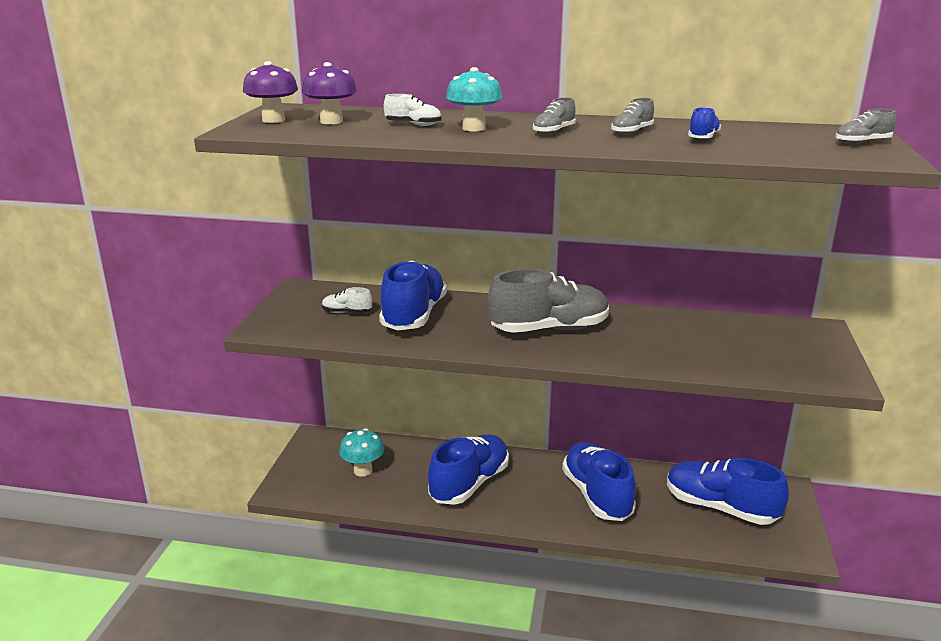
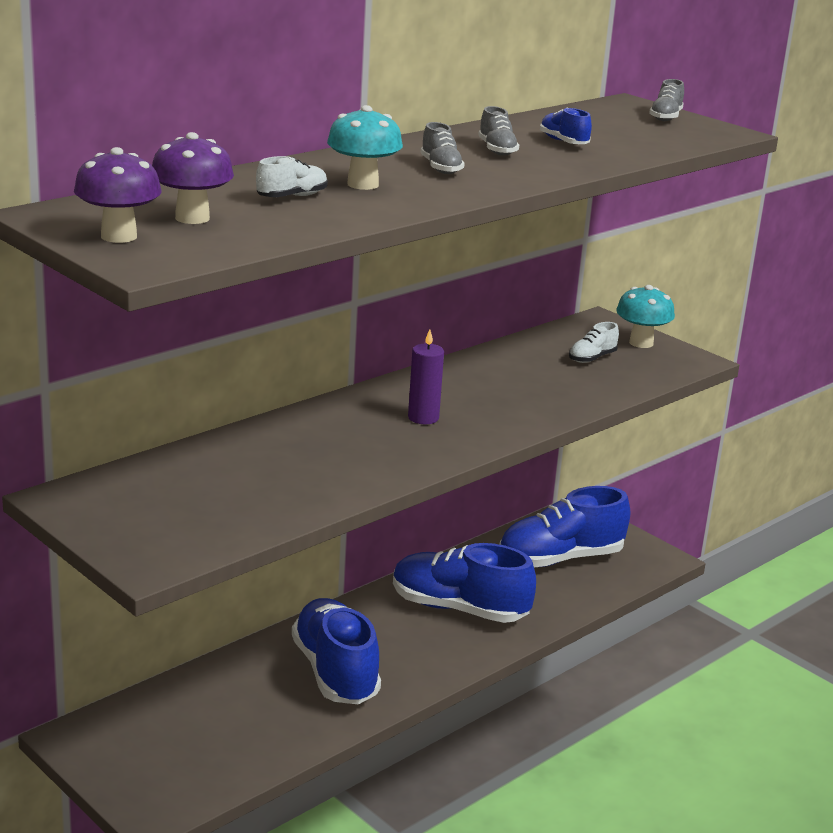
camera: 55 degrees left, 0 degrees up
(347, 312) = (194, 498): white shoe -> white shoe (592, 358)
(363, 471) = (204, 732): turquoise mushroom -> turquoise mushroom (641, 343)
(413, 316) = (273, 466): blue shoe -> none
(549, 329) = (423, 418): grey shoe -> purple candle

